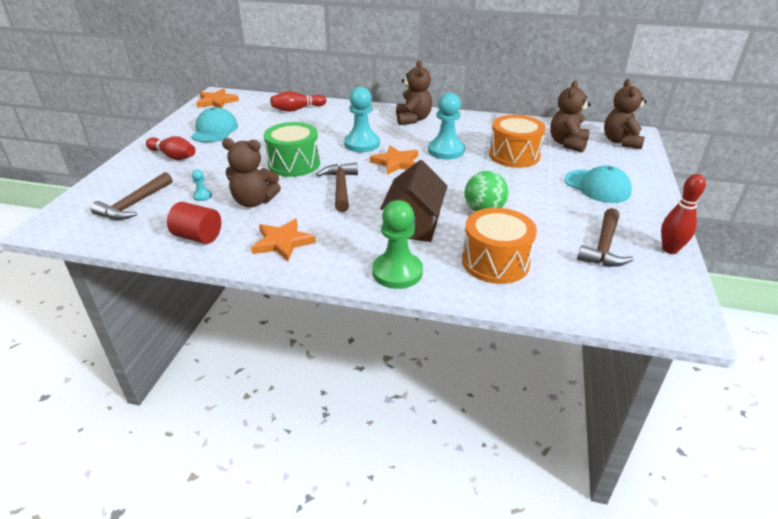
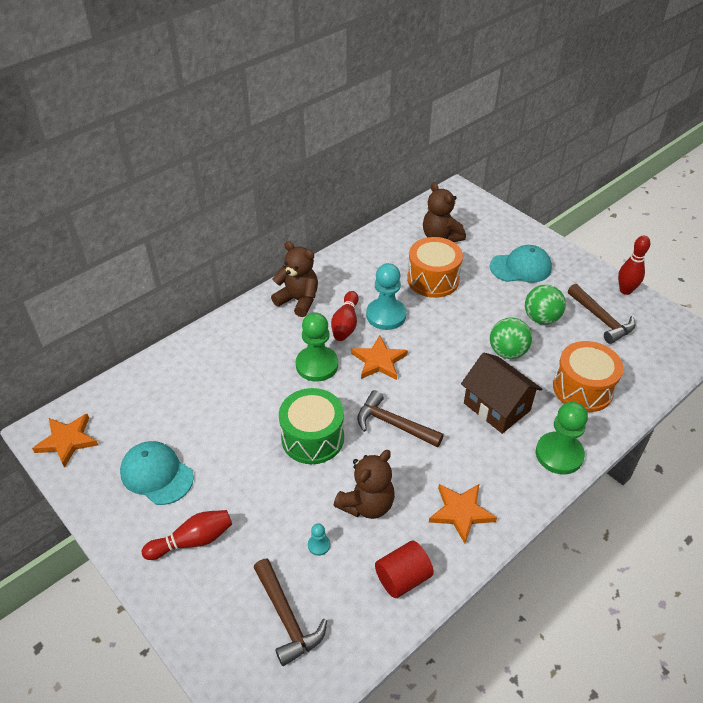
camera: 55 degrees left, 10 degrees up
(297, 109) = (176, 376): red bowling pin -> red bowling pin (345, 324)
(362, 144) = (317, 365): turquoise pawn -> green pawn
(551, 215) = (541, 318): none -> green ball
(621, 142) = (464, 208): brown teddy bear -> none

